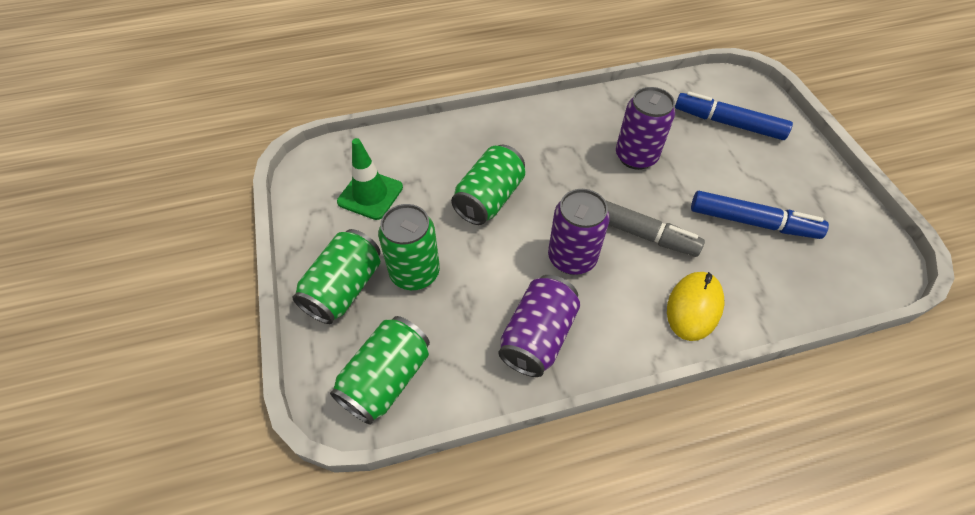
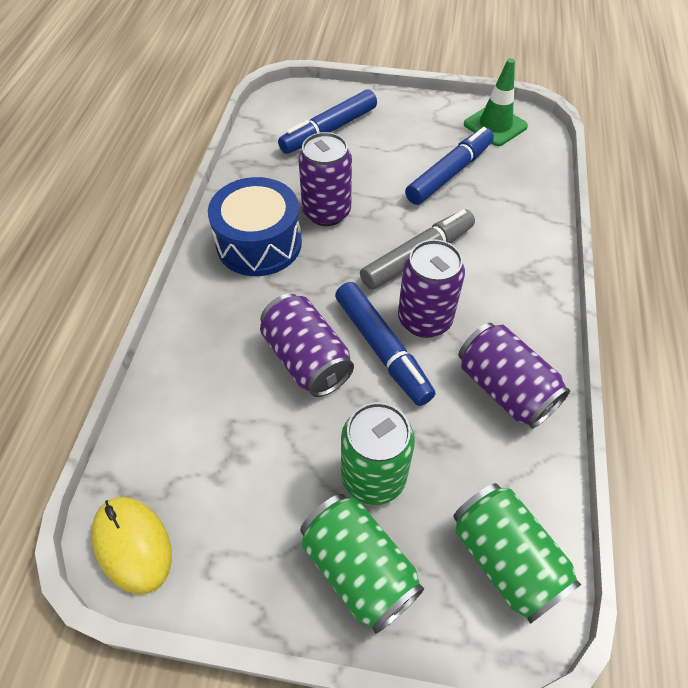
camera: 65 degrees left, 0 degrees up
(370, 194) = (223, 487): green traffic cone -> green traffic cone (495, 125)
(489, 199) = (307, 359): green can -> purple can
(526, 240) = (382, 349): none -> blue marker
(574, 131) = (259, 243): none -> blue drum
(694, 307) = (519, 255): yellow mouse -> yellow mouse (132, 545)

